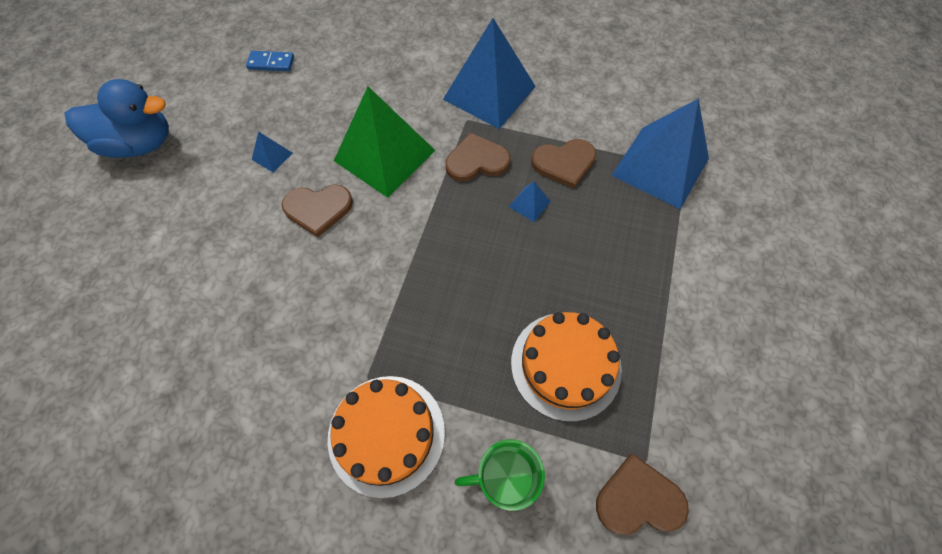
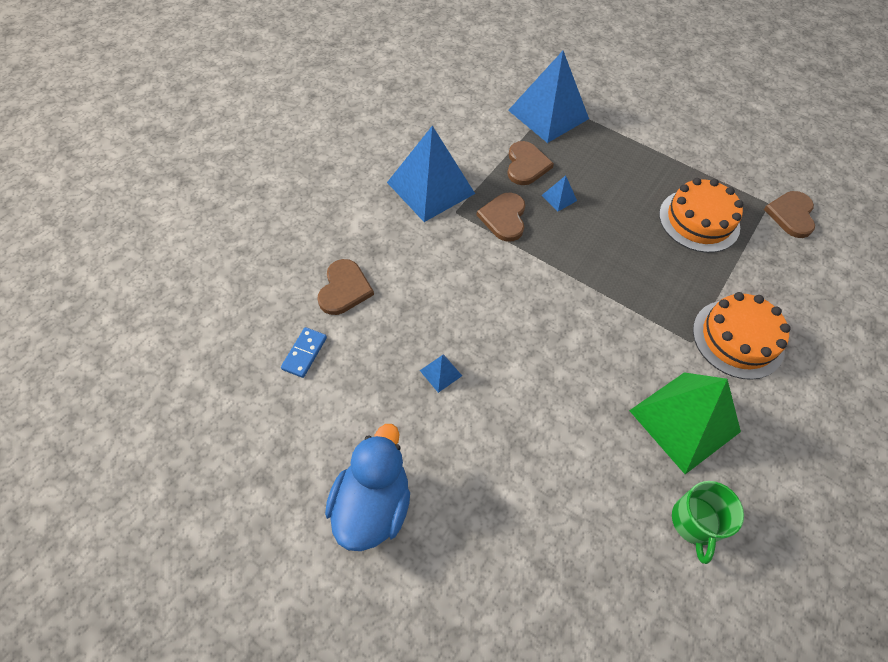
camera: 75 degrees left, 5 degrees down
(318, 209) = (519, 345): brown heart -> brown heart (344, 289)
(385, 155) = (474, 280): green pyramid -> green pyramid (684, 420)
(505, 477) = (774, 277): green mug -> green mug (695, 522)

